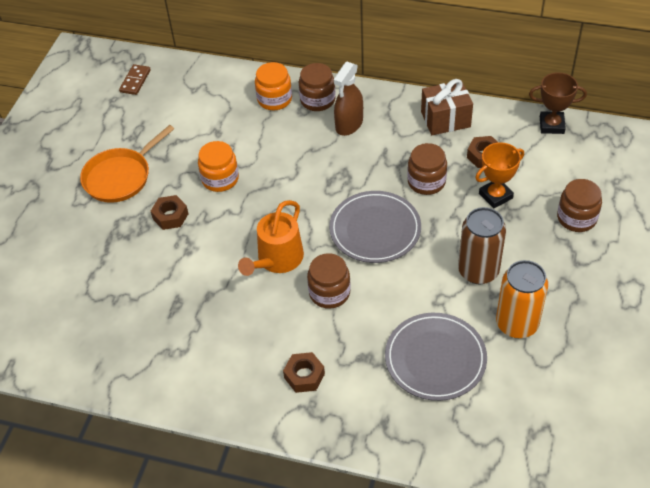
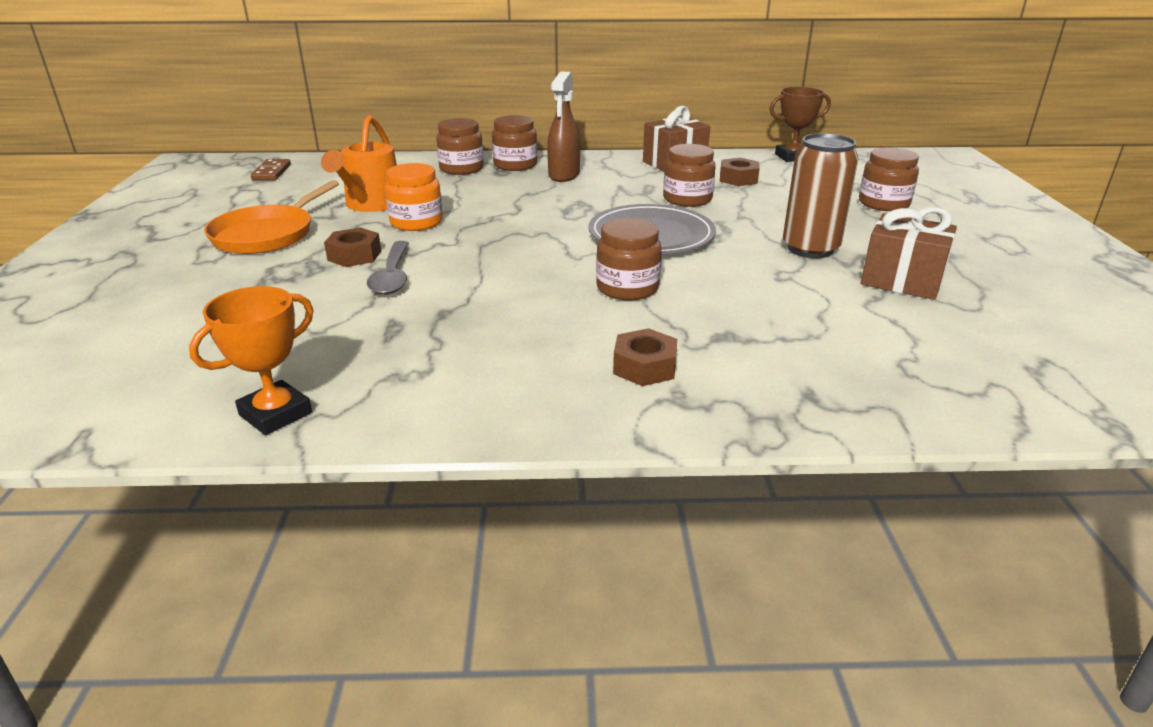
camera: 20 degrees left, 20 degrees down
(188, 247) = (392, 276): none -> grey spoon
(274, 99) = (461, 169): orange jar -> brown jar
(277, 259) = (533, 271): orange watering can -> orange watering can (371, 204)
(435, 358) = (826, 323): grey plate -> none
(495, 196) = (777, 200): orange trophy -> orange trophy (275, 414)
(517, 324) = (901, 280): orange can -> brown gift

